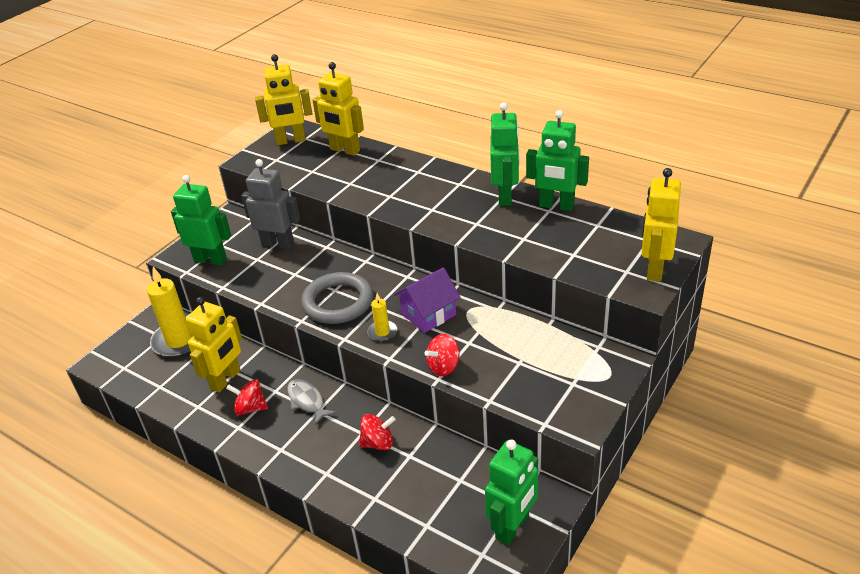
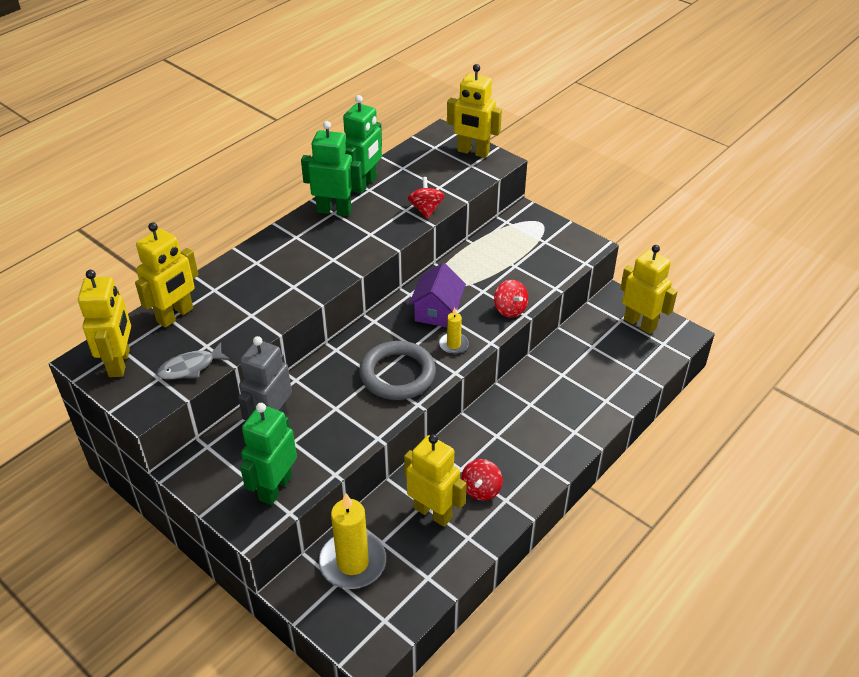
camera: 85 degrees left, 5 degrees up
(307, 401) = (481, 442): grey fish -> grey fish (190, 367)
(378, 443) = (544, 394): red spinning top -> red spinning top (426, 209)
(428, 314) = (437, 311): purple house -> purple house turned 45 degrees clockwise
(512, 527) = (640, 323): green robot -> yellow robot

